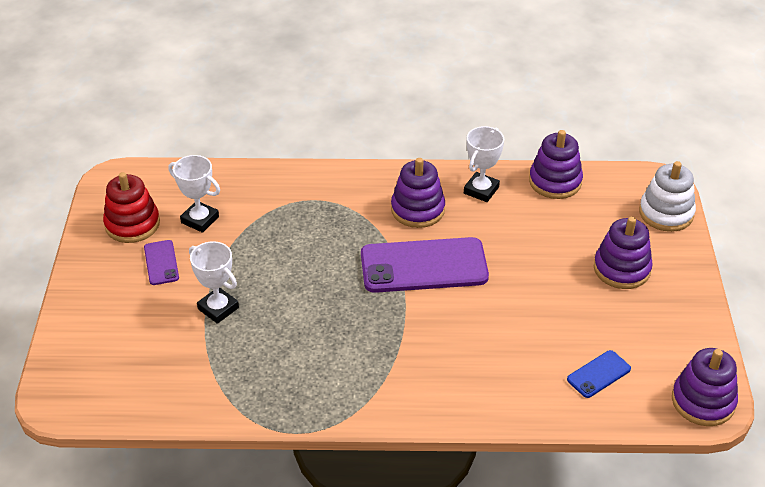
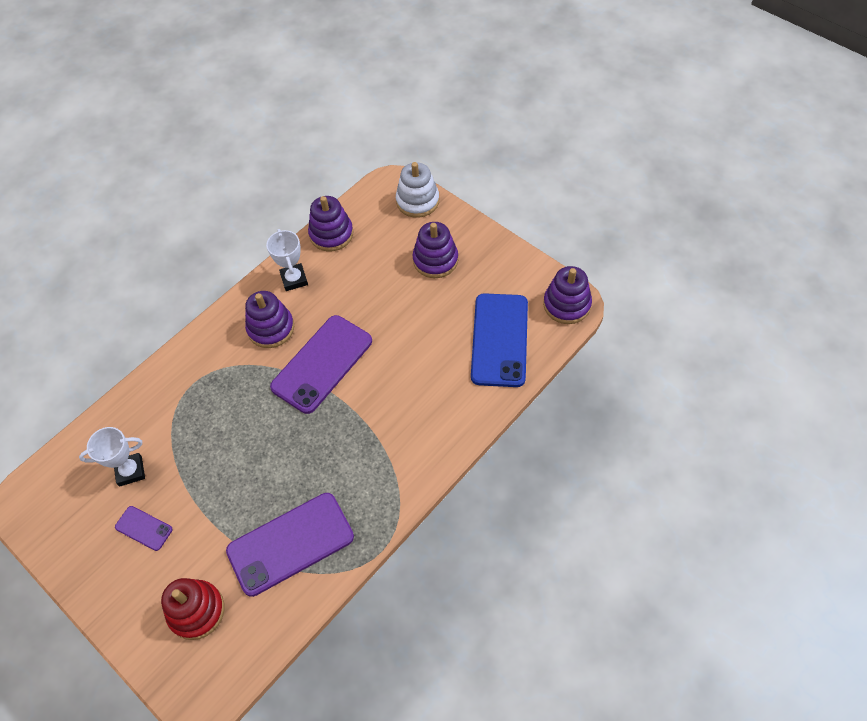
camera: 45 degrees left, 15 degrees up
(132, 224) = (83, 521): red stacking toy -> red stacking toy (196, 611)
(218, 308) = (227, 520): white trophy -> none
(238, 364) = (290, 544): none -> purple phone
(598, 374) = (499, 340): blue phone -> blue phone, size x2.14

